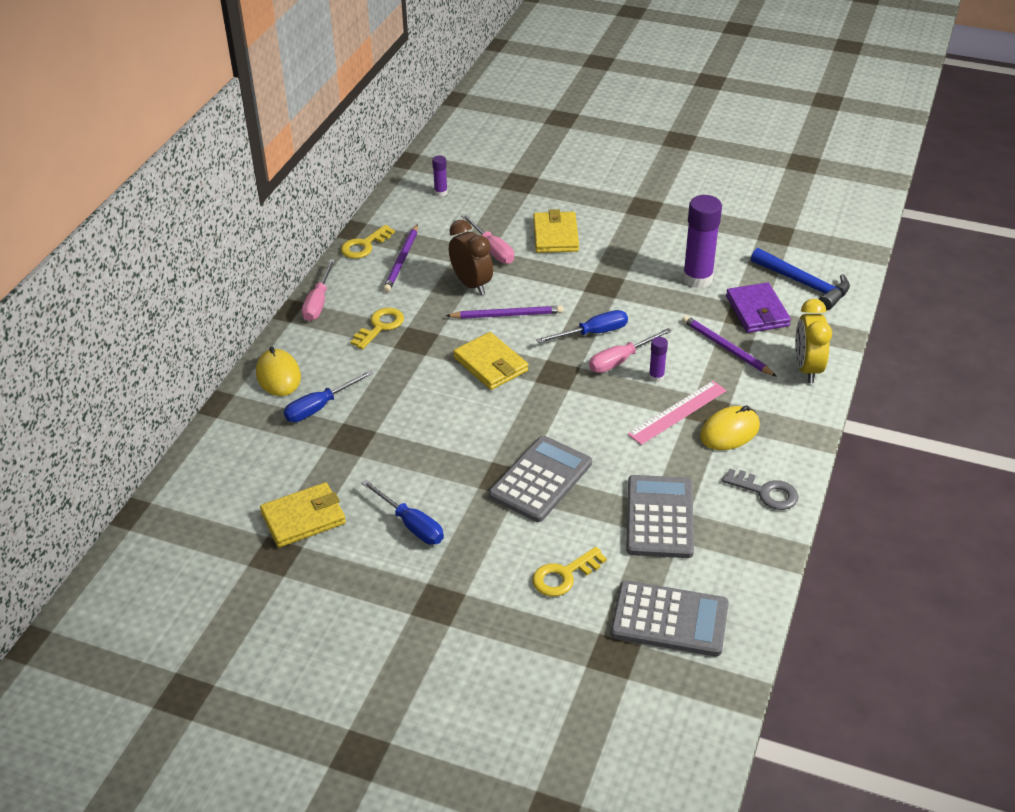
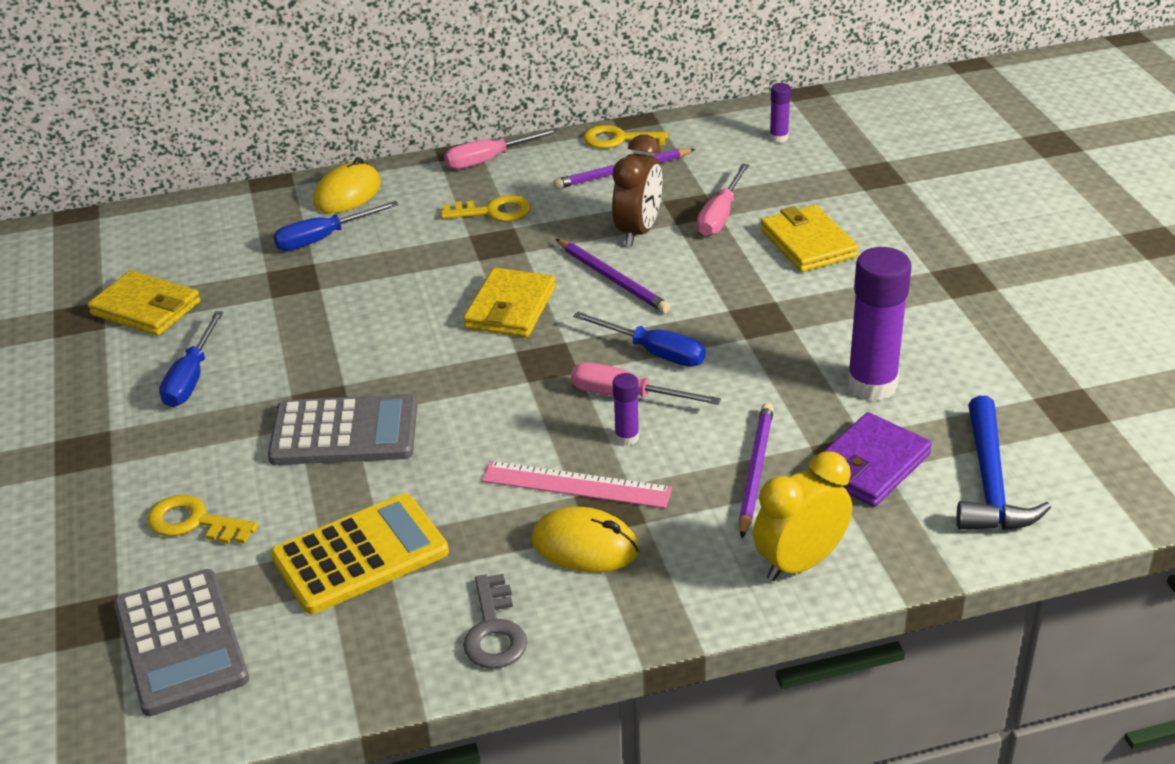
camera: 55 degrees right, 5 degrees down
(319, 407) = (323, 238): blue screwdriver -> blue screwdriver turned 45 degrees counterclockwise
(555, 235) = (808, 243): yellow wallet -> yellow wallet turned 75 degrees counterclockwise
(659, 517) = (360, 555): grey calculator -> yellow calculator

